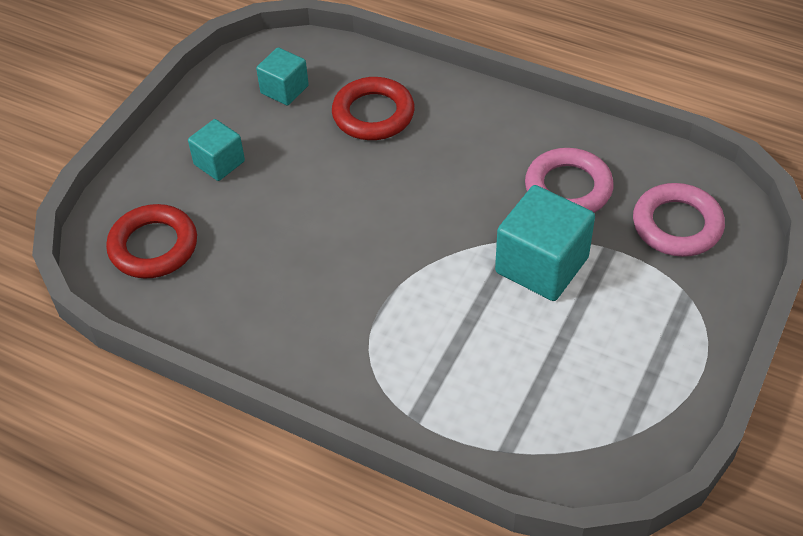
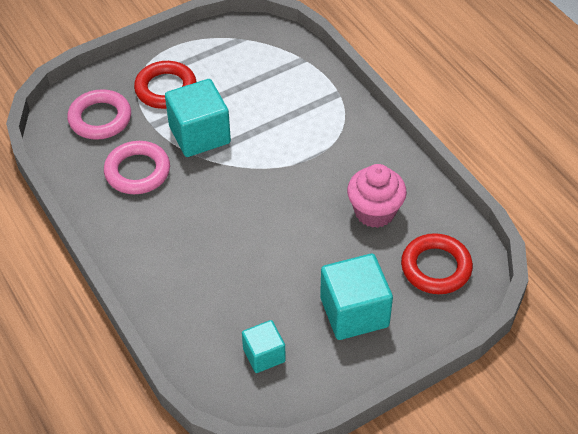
camera: 150 degrees left, 0 degrees up
(219, 163) = (354, 312): turquoise cube -> turquoise cube, size x1.72
(260, 275) = (375, 212): none -> pink cupcake
(373, 114) = (214, 294): red ring -> red ring (166, 89)

